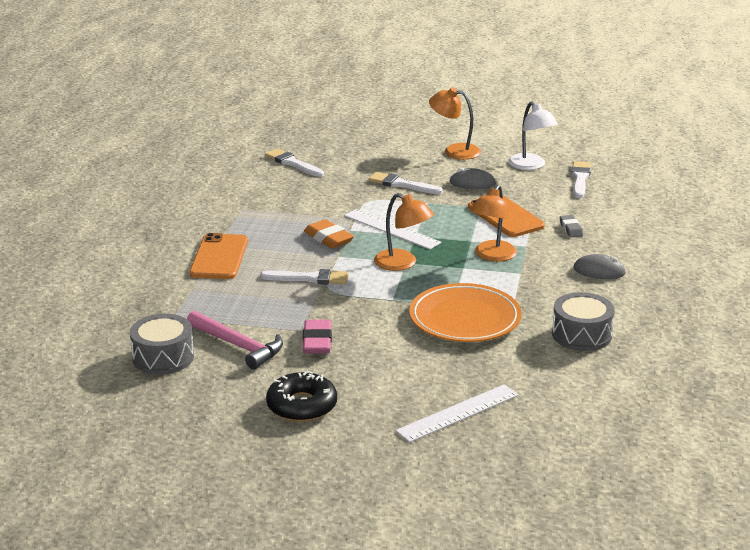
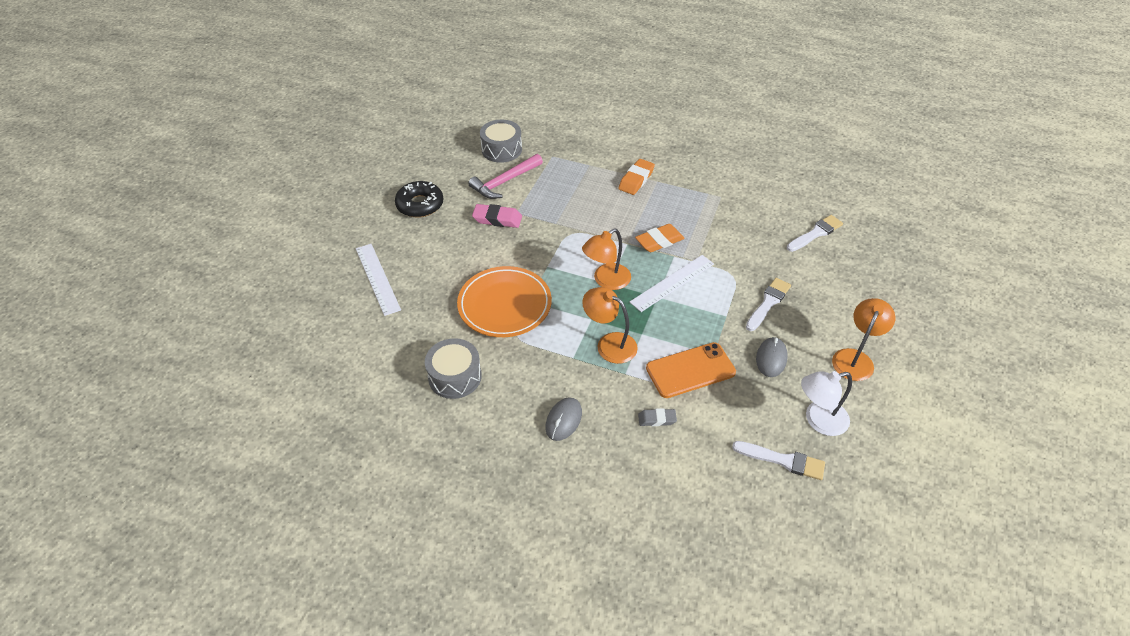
camera: 100 degrees right, 20 degrees up
(219, 257) = (636, 180): orange phone -> orange eraser
(310, 278) = (592, 224): white brush -> none

